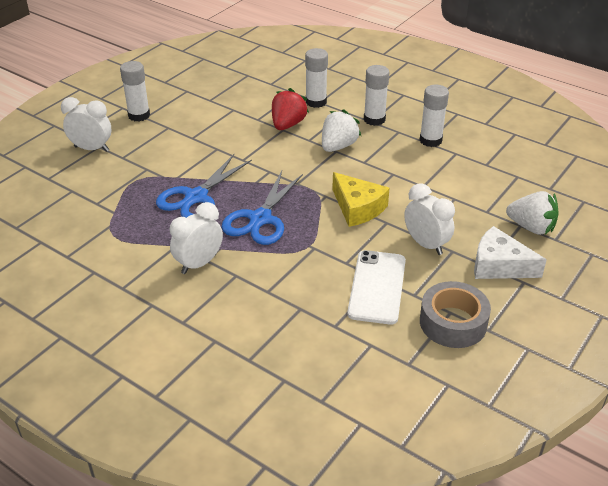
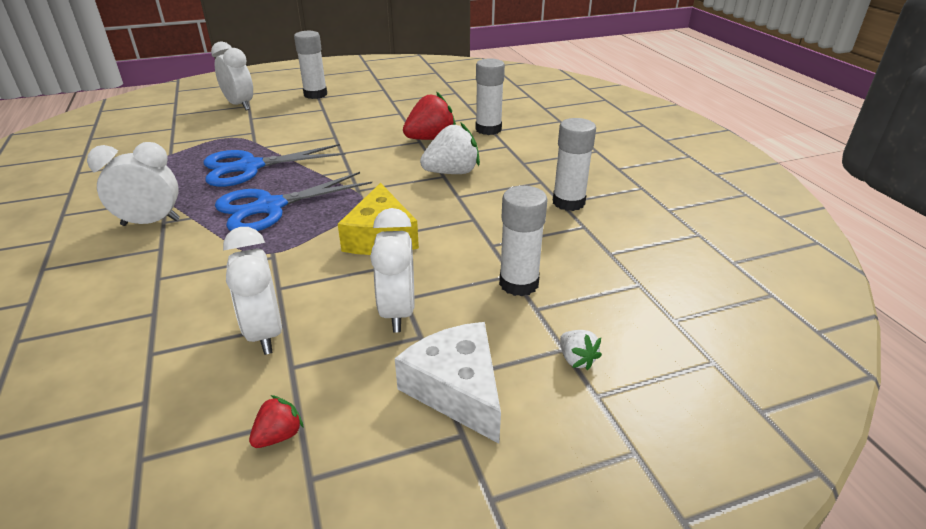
camera: 35 degrees right, 5 degrees down
(374, 119) = (529, 162): white glue stick -> white glue stick (518, 283)
(377, 287) = (265, 333): white phone -> white clock
(453, 322) = (279, 435): grey tape -> red strawberry
(531, 227) = (576, 359): white strawberry -> white strawberry, size x0.51

